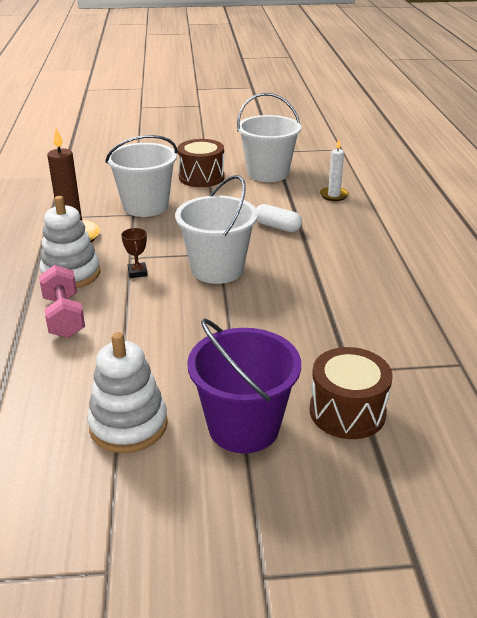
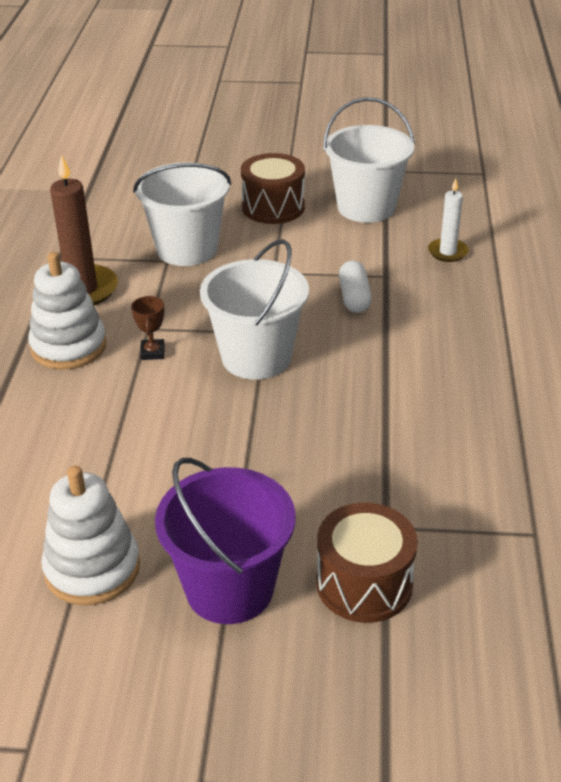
camera: 10 degrees right, 5 degrees up
(64, 316) = (47, 409): pink dumbbell -> none
(277, 227) = (354, 297): white capsule -> white capsule turned 45 degrees clockwise

